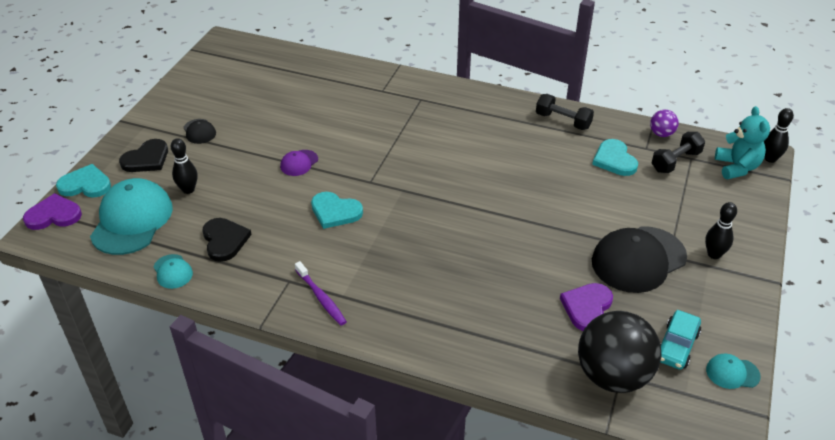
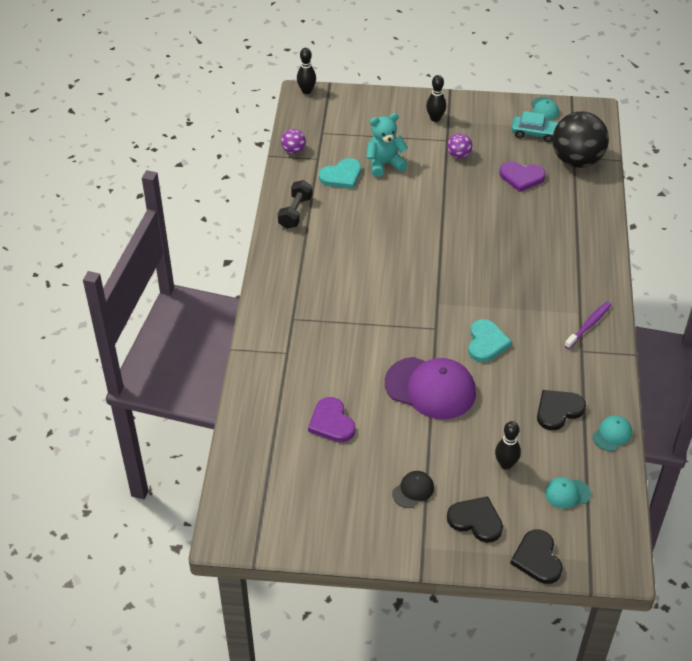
camera: 105 degrees left, 5 degrees up
(53, 215) = (591, 565): purple heart -> purple heart (331, 422)
(85, 185) = (537, 558): turquoise heart -> black heart
(132, 220) = (567, 493): turquoise cap -> turquoise cap, size x0.46
(299, 163) = (430, 388): purple cap -> purple cap, size x2.17
(638, 259) = (459, 155): black cap -> purple ball
(675, 161) = (330, 141): black dumbbell -> none
(737, 167) = (325, 108): turquoise teddy bear -> turquoise teddy bear (384, 164)

